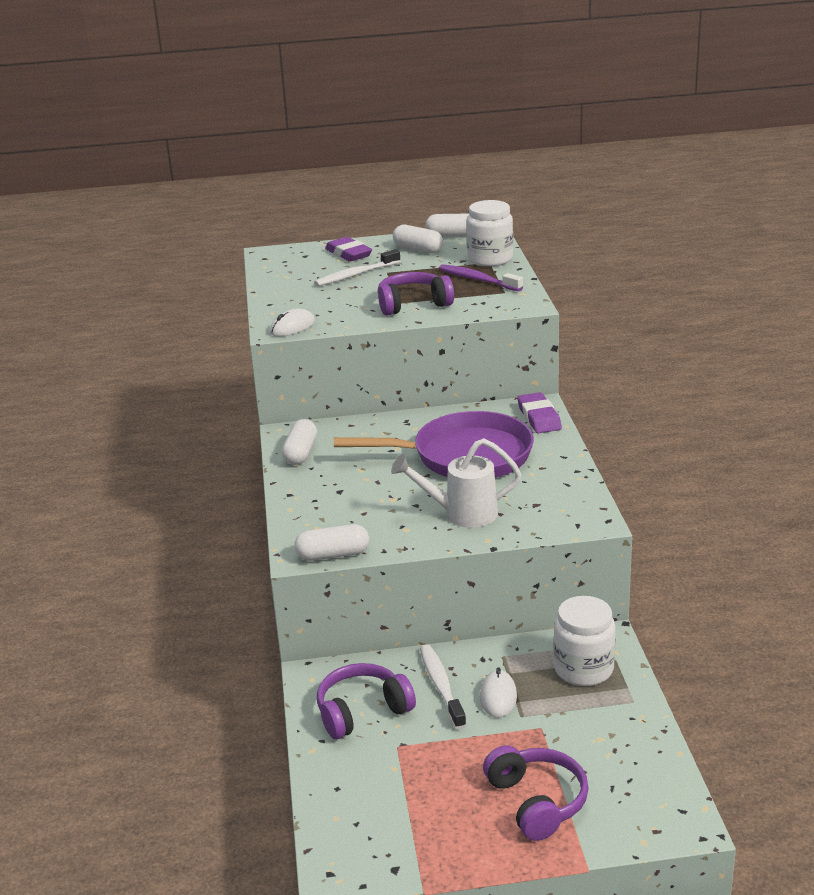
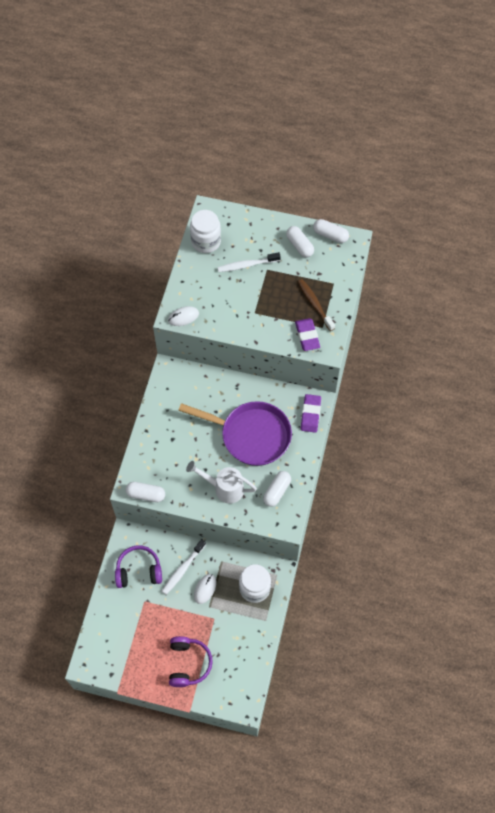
camera: 20 degrees right, 35 degrees up
(300, 453) = (167, 393): white capsule -> white capsule (276, 491)
(348, 254) = (255, 233): purple eraser -> purple eraser (307, 336)
(413, 304) = (262, 319): purple headphones -> none
(441, 686) = (182, 569): white toothbrush -> white toothbrush turned 150 degrees counterclockwise
(477, 280) = (315, 304): purple toothbrush -> brown toothbrush
(490, 259) = (336, 279): white jar -> white jar (206, 241)

